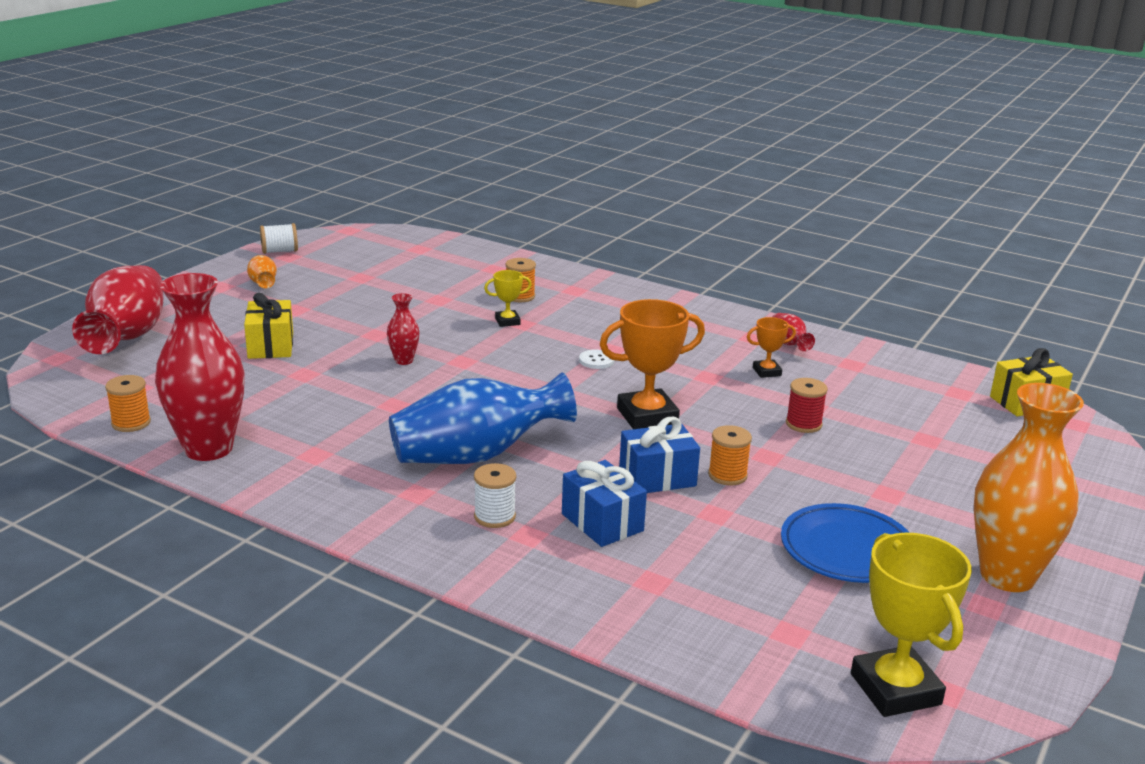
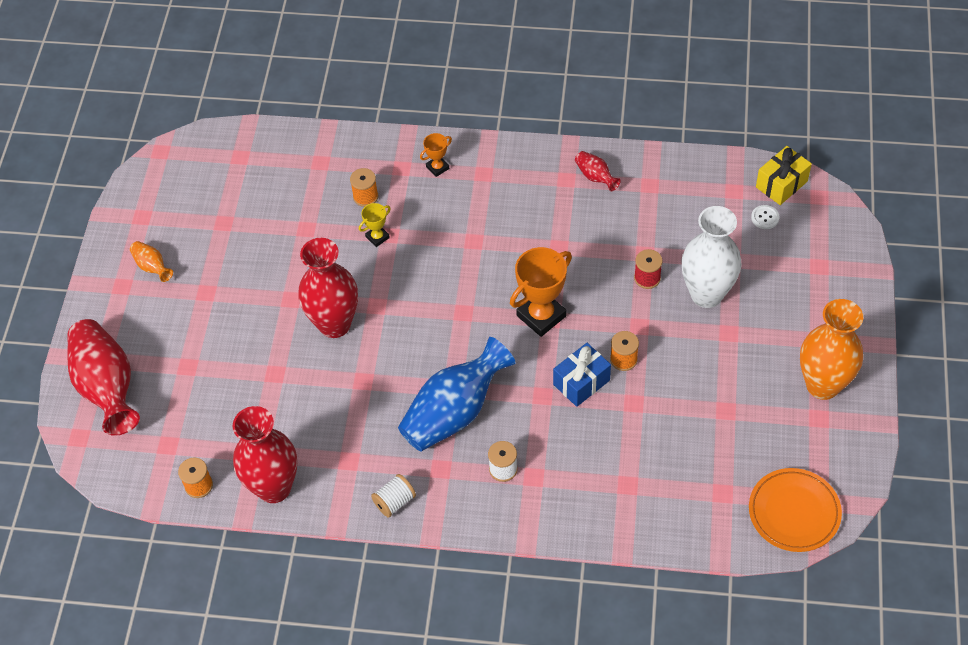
camera: 20 degrees left, 30 degrees up
(271, 346) = (224, 350): yellow gift -> none
(279, 251) = (128, 212): white spool -> white spool (394, 502)
(404, 360) = (334, 324): red vase -> red vase, size x2.25
(596, 360) = (471, 262): white button -> white button (765, 218)
(602, 522) = (571, 444): blue gift -> none
(767, 372) = (596, 222): orange trophy -> orange trophy (437, 167)
(847, 549) = (725, 402): blue plate -> none
(875, 456) = (706, 294): none -> white vase
(895, 689) = (794, 512): yellow trophy -> orange plate

